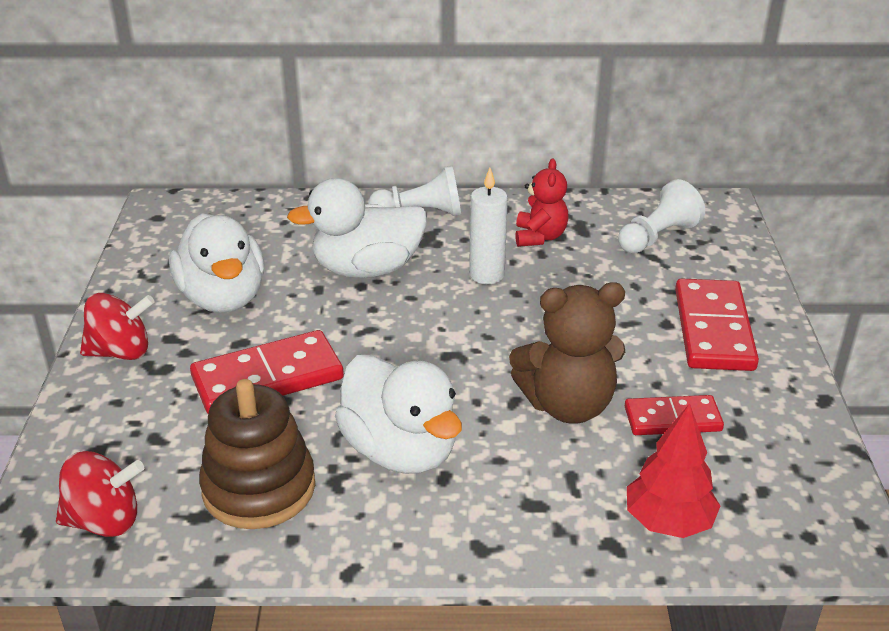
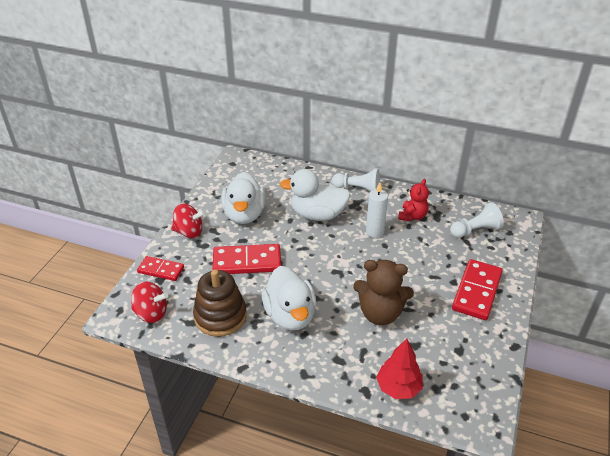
camera: 20 degrees right, 5 degrees up
(672, 419) = (429, 335): red domino -> red domino (161, 270)

